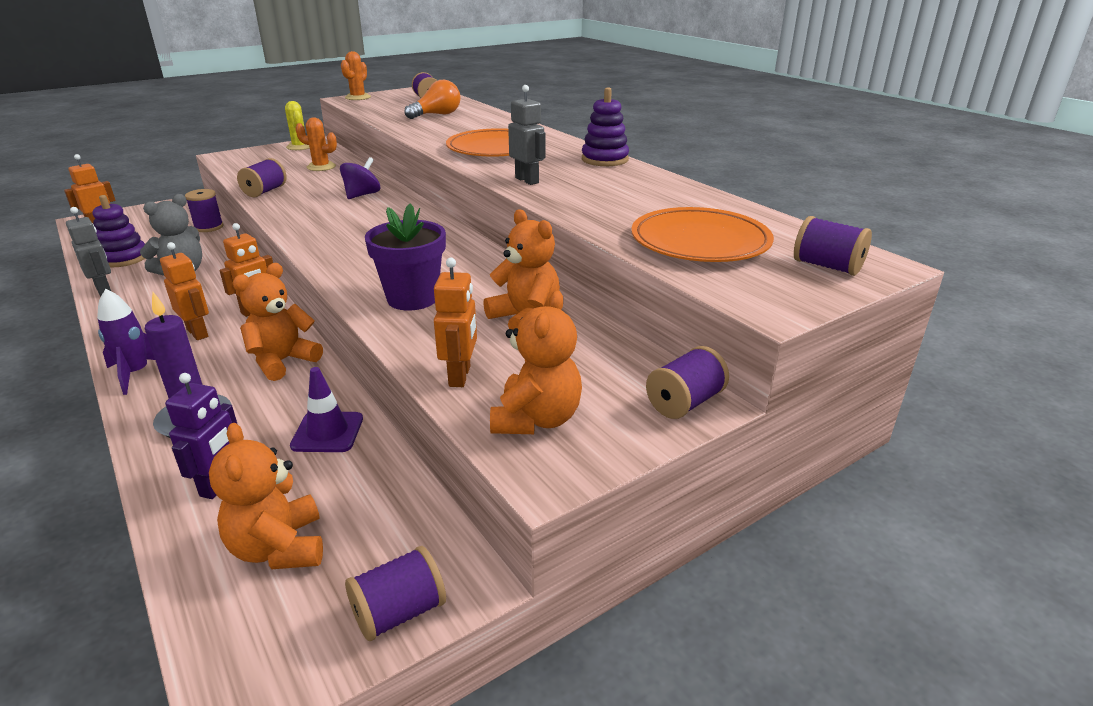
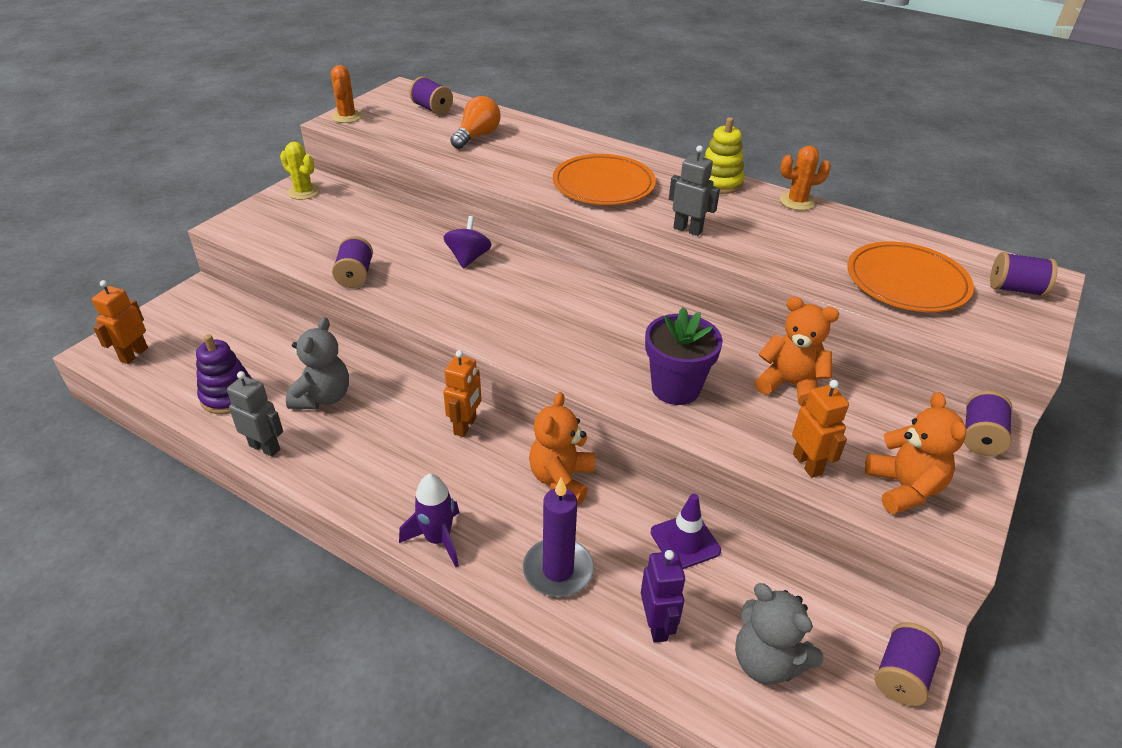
camera: 25 degrees left, 10 degrees up
(198, 333) = (439, 472): orange robot -> none
(209, 227) = (274, 325): purple spool -> none
(279, 548) = (766, 661): orange teddy bear -> grey teddy bear
(321, 167) = (370, 222): orange cactus -> orange cactus (797, 202)
(604, 159) = (719, 182): purple stacking toy -> yellow stacking toy

